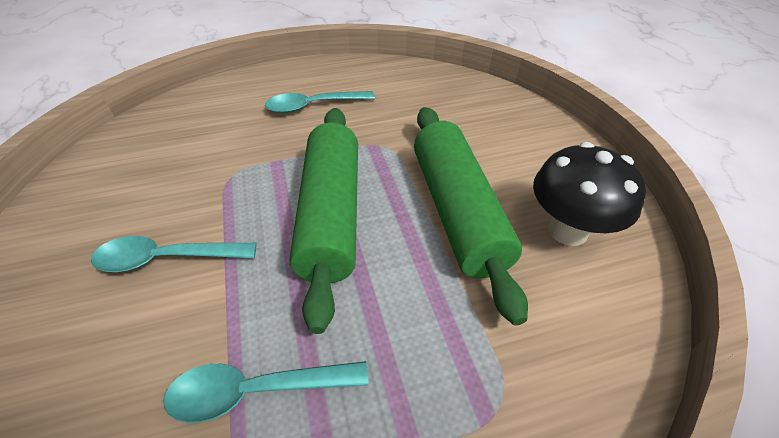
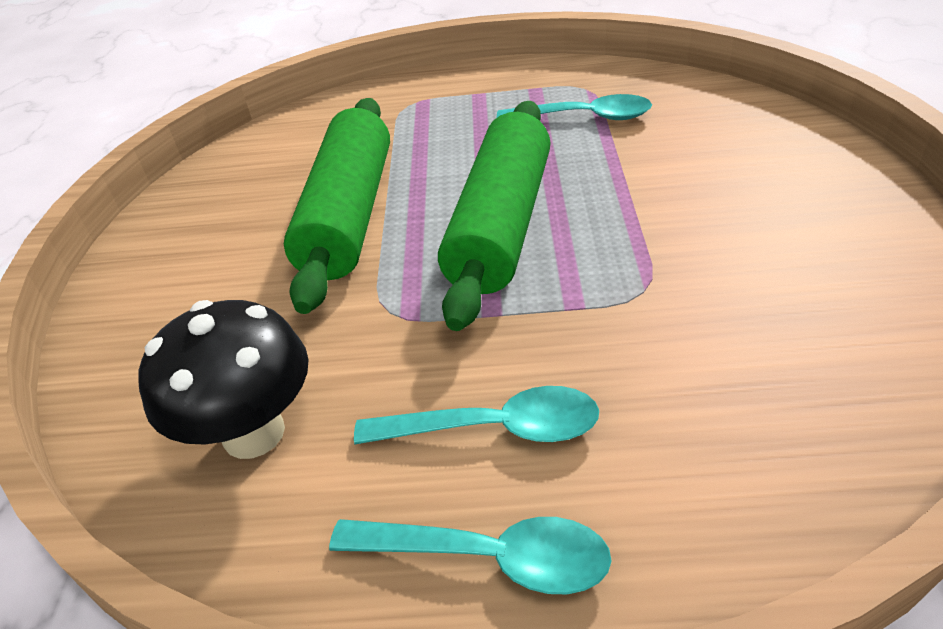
camera: 160 degrees left, 5 degrees down
(167, 258) = (698, 199): turquoise spoon -> turquoise spoon (488, 557)
(567, 230) = (250, 189): black mushroom -> black mushroom (253, 433)

